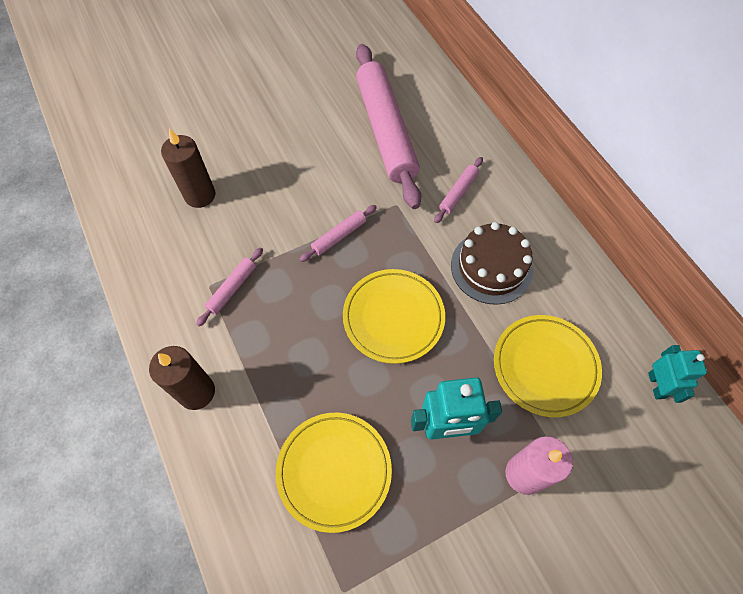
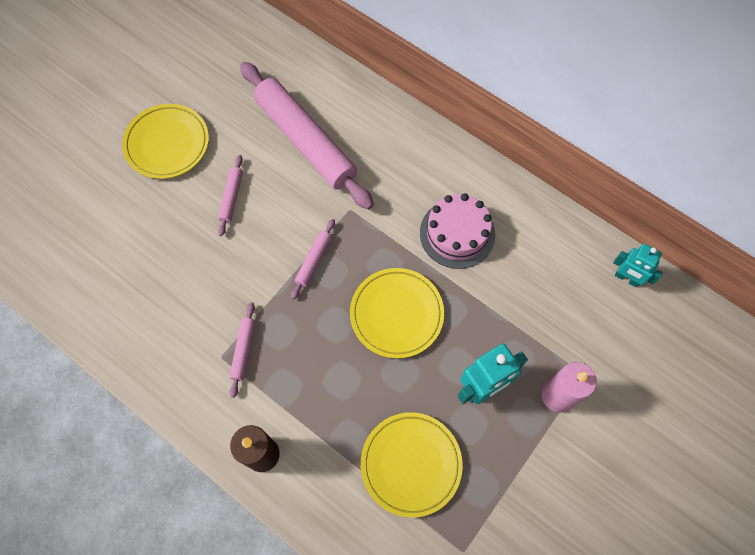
camera: 25 degrees left, 5 degrees up
(200, 195) = (164, 275): brown candle -> none
(458, 193) = (398, 176): pink rolling pin -> pink rolling pin (231, 197)
(491, 267) = (457, 233): brown cake -> pink cake
(545, 366) = (536, 301): yellow plate -> yellow plate (167, 144)
(656, 385) = (626, 278): turquoise robot -> turquoise robot turned 150 degrees clockwise

